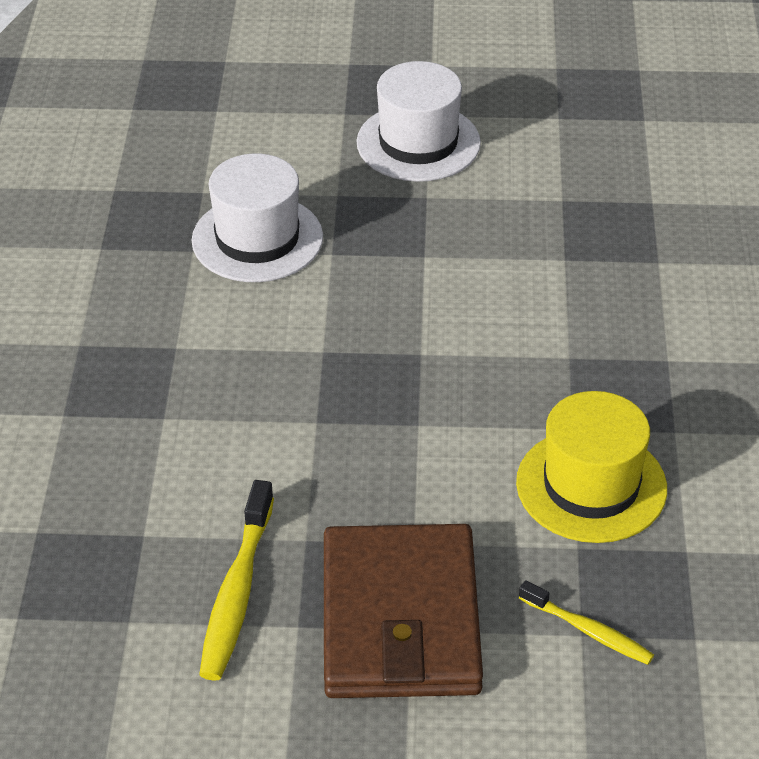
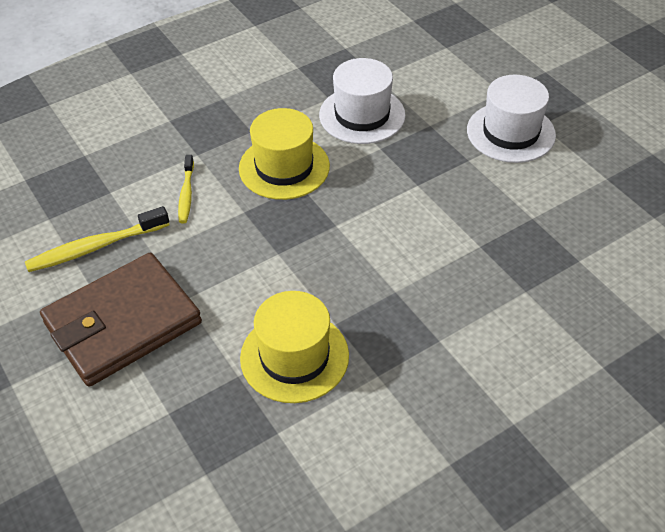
camera: 55 degrees right, 5 degrees up
(276, 349) = (284, 167): none -> yellow hat
(588, 631) = (173, 415): yellow toothbrush -> yellow toothbrush (186, 194)

